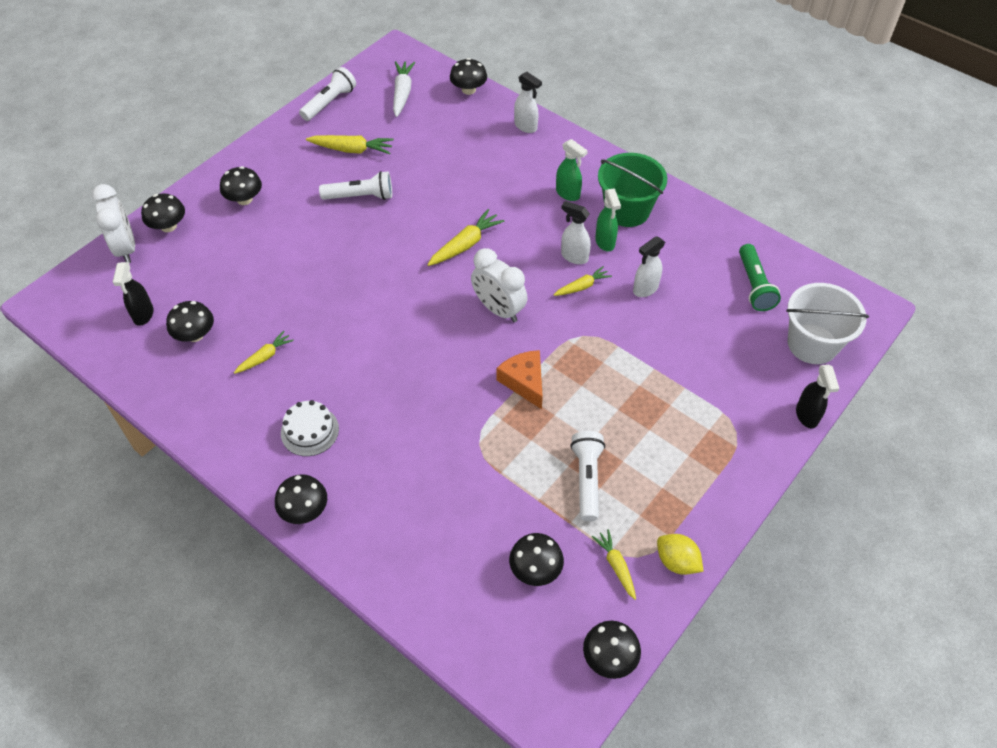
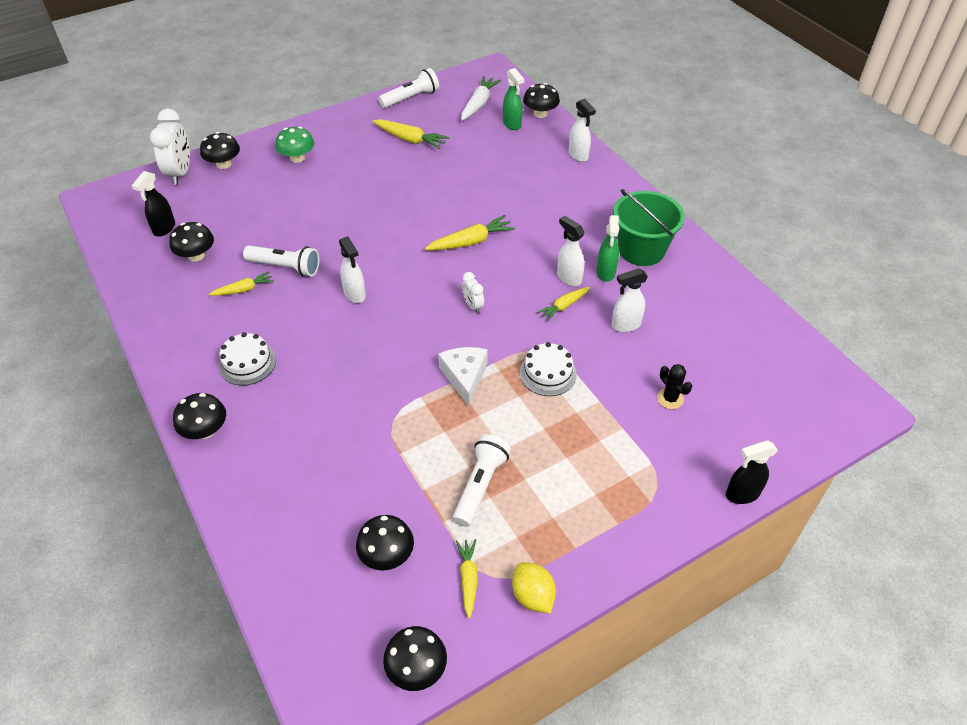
camera: 20 degrees right, 5 degrees down
(244, 199) = (297, 158): black mushroom -> green mushroom
(360, 196) = (397, 179): white flashlight -> white flashlight (285, 267)
(380, 330) = (355, 294): none -> white spray bottle
(498, 309) = (473, 306): white clock -> white clock, size x0.51
(524, 382) = (464, 377): orange cheese -> white cheese
(568, 194) = (590, 222): green spray bottle -> green spray bottle (512, 124)
(582, 286) = (563, 306): yellow carrot -> yellow carrot turned 150 degrees clockwise
(597, 356) = (548, 373): none -> white cake
(713, 348) = (670, 398): none -> black cactus
(754, 285) = (741, 351): green flashlight -> none
(807, 416) = (742, 494): black spray bottle -> black spray bottle turned 60 degrees clockwise
(812, 344) = (780, 424): white bucket -> none

